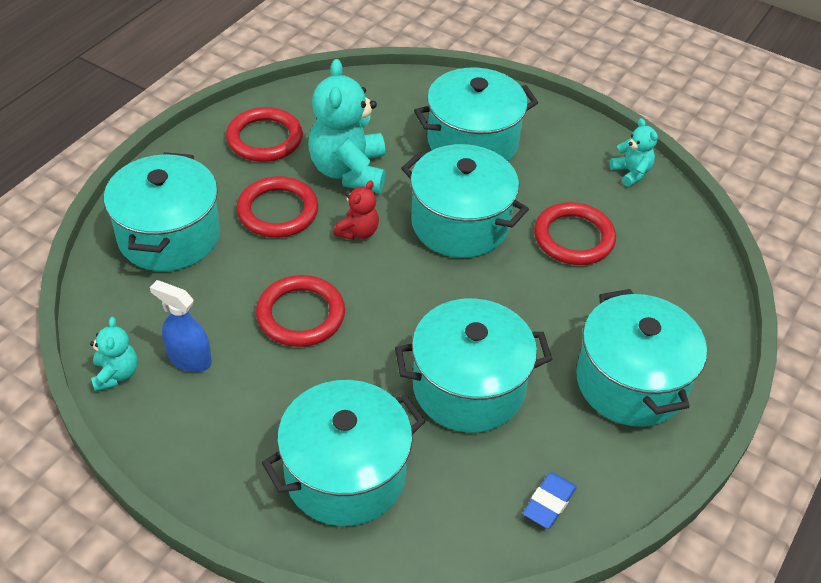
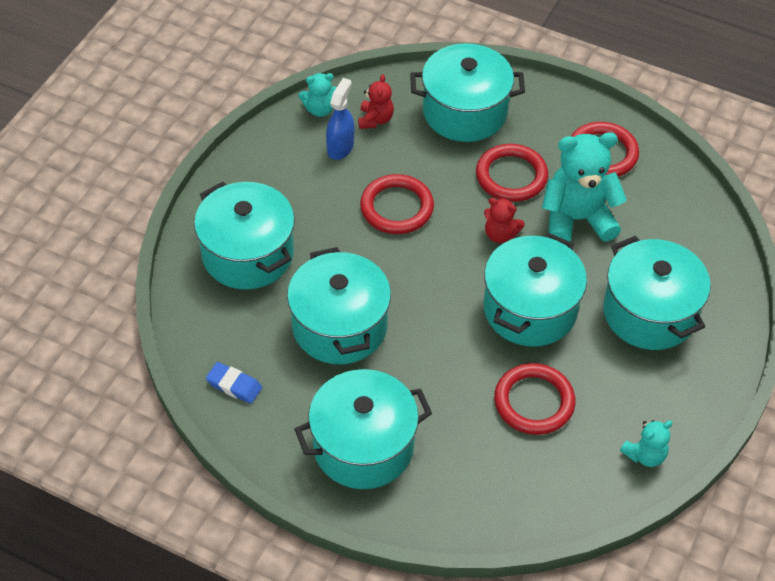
camera: 85 degrees right, 5 degrees up
(153, 319) = (375, 119): none -> red teddy bear

